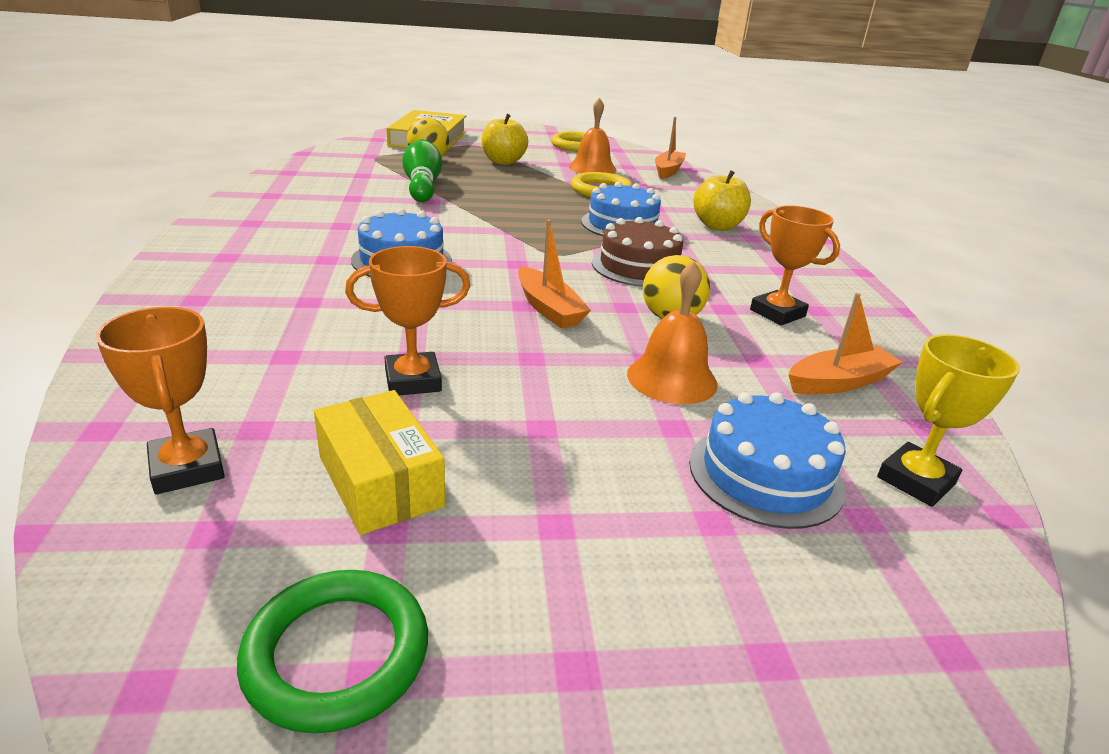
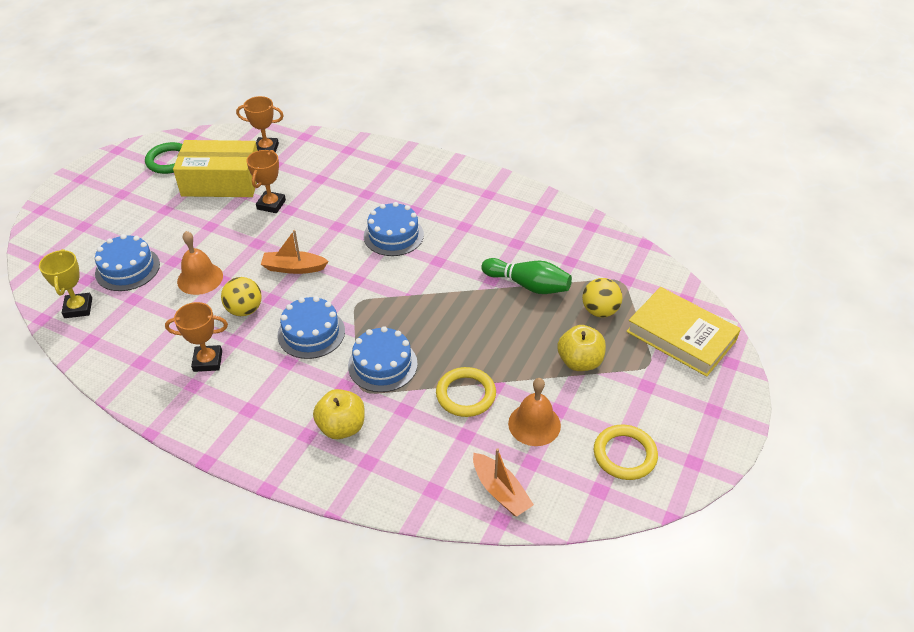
camera: 125 degrees right, 15 degrees up
(380, 481) = (221, 182): yellow box -> yellow box, size x1.62
(638, 266) = (311, 333): brown cake -> blue cake
(839, 382) = (139, 335): orange boat -> none

